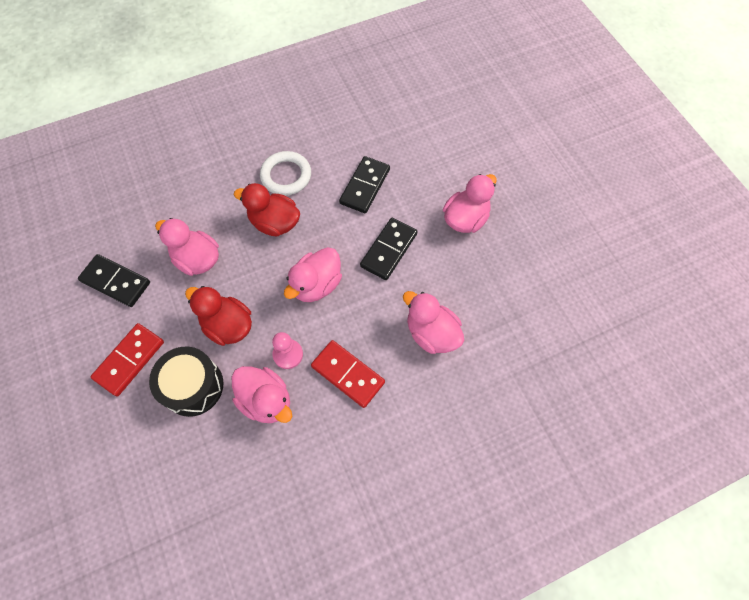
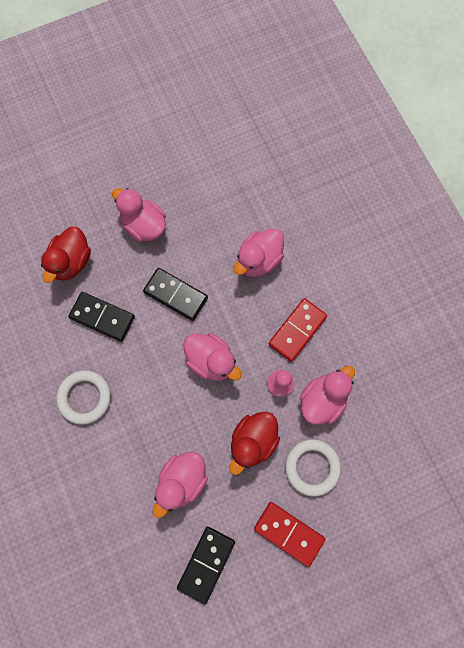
camera: 90 degrees left, 10 degrees up
(193, 386) = (312, 467): black drum -> white ring
(274, 223) = (142, 405): red duck -> red duck (71, 262)

